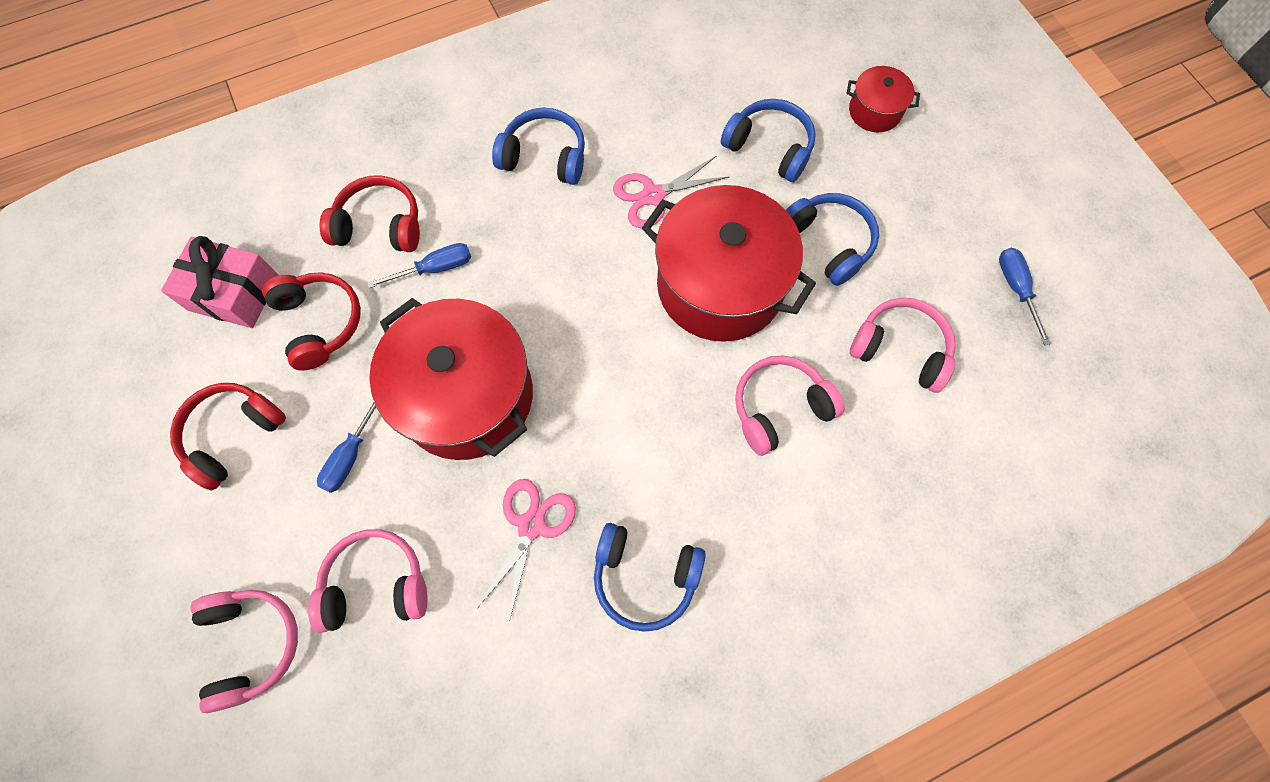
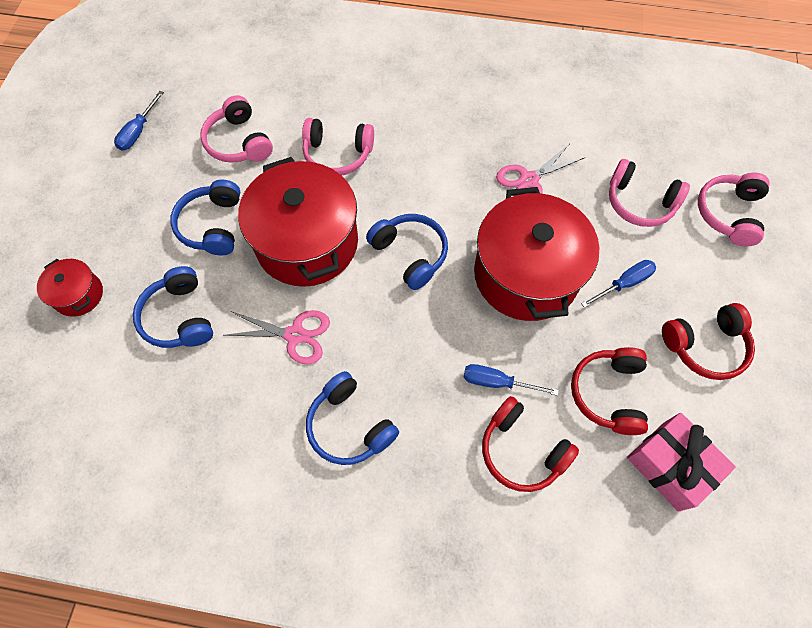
camera: 145 degrees left, 5 degrees down
(645, 577) = (481, 123): blue headphones -> blue headphones (410, 254)

